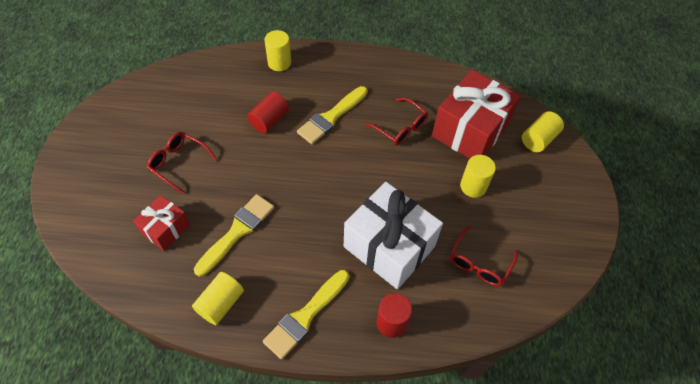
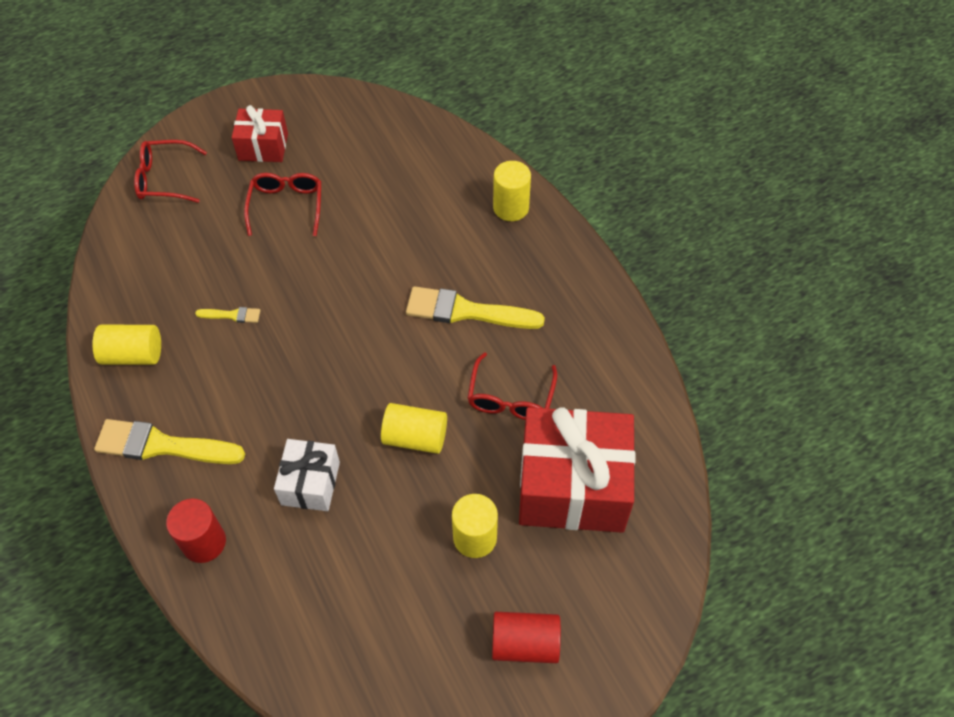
camera: 60 degrees right, 0 degrees up
(165, 229) = (194, 249): red gift -> red gift (263, 147)
(237, 232) = (232, 315): yellow brush -> yellow brush, size x0.47
(269, 120) = (411, 251): red cylinder -> red cylinder (525, 643)
(389, 246) = (310, 483): white gift -> white gift, size x0.53
(479, 262) = (353, 605): red glasses -> red glasses (165, 179)
(538, 139) = (629, 588): yellow cylinder -> yellow cylinder (415, 437)

